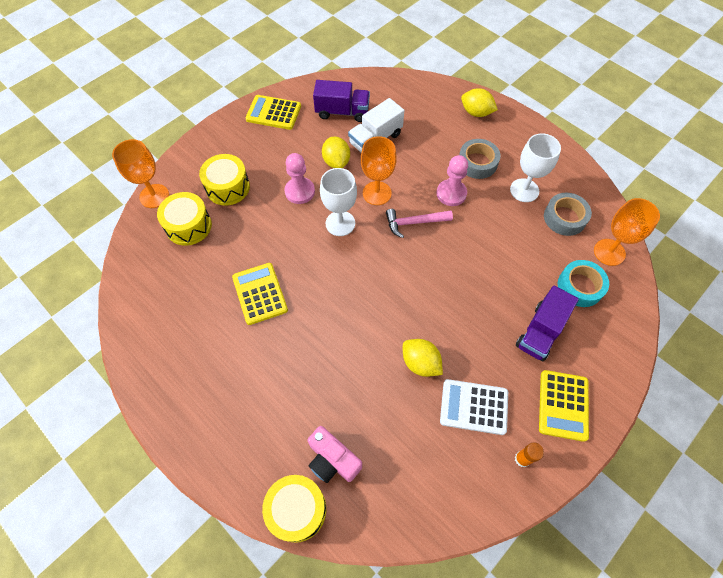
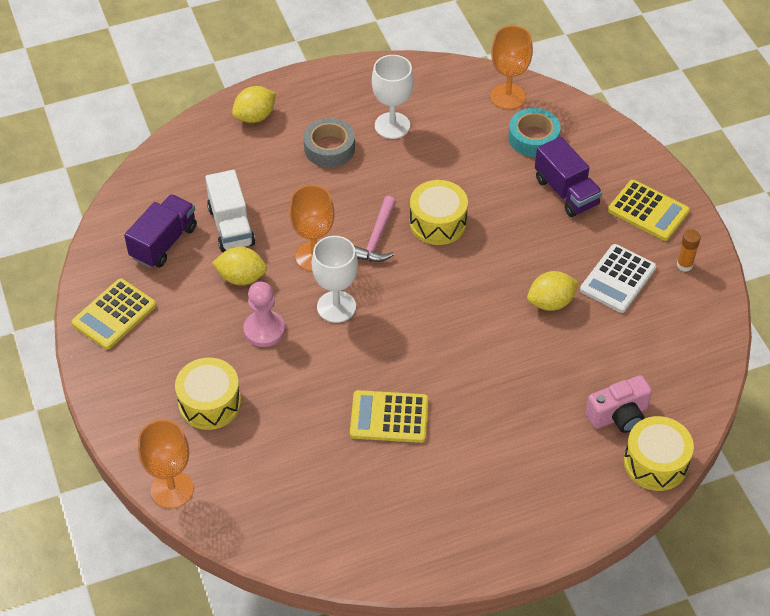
camera: 65 degrees left, 10 degrees down
(188, 226) = (246, 463): yellow drum -> yellow drum (438, 223)
(451, 193) = (357, 189): pink pawn -> none
(564, 218) = (447, 110): grey tape -> none

